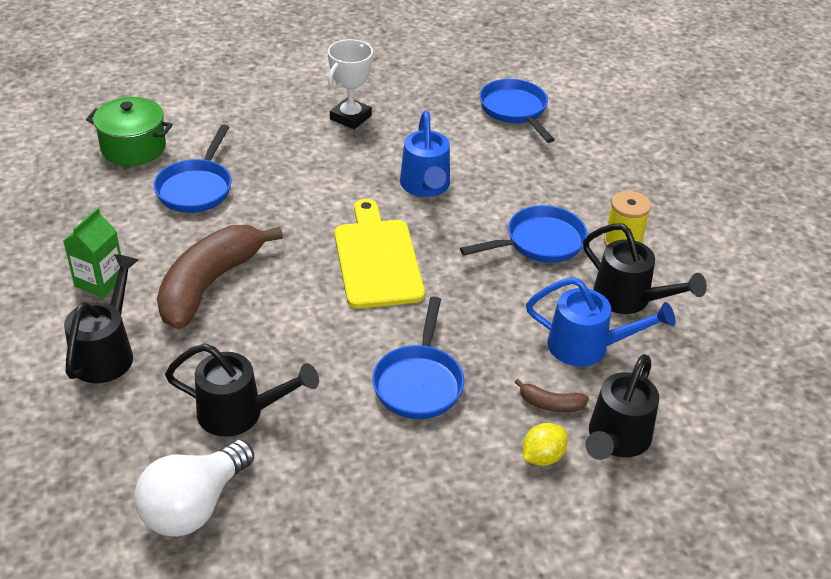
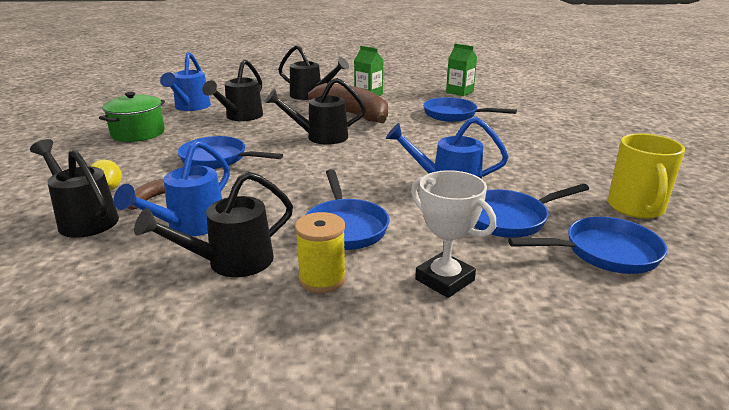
camera: 105 degrees right, 15 degrees down
(80, 185) = (459, 92): none -> green carton
(133, 148) = (501, 102): green pot -> green pot (138, 133)
(194, 506) = (190, 107): white light bulb -> blue watering can
(313, 301) = (321, 137): none -> black watering can
(350, 117) = (559, 165): white trophy -> white trophy (444, 280)
(377, 259) = (354, 158): yellow cutting board -> none
(433, 87) = (636, 208): none -> yellow mug
(481, 151) = (510, 219): none -> blue pan

